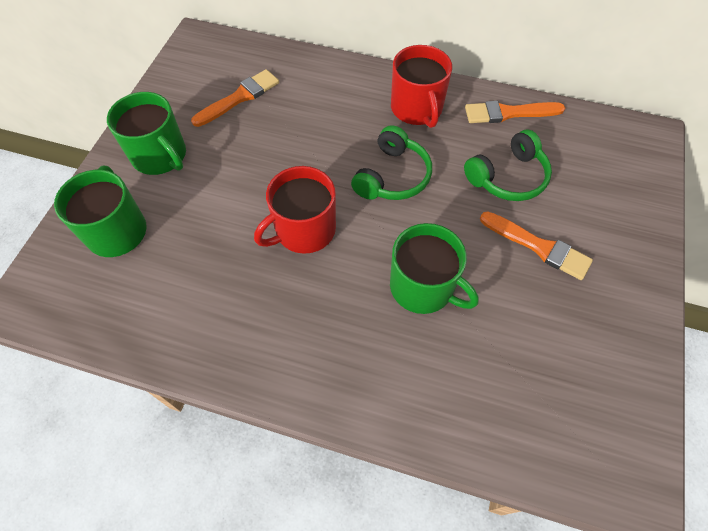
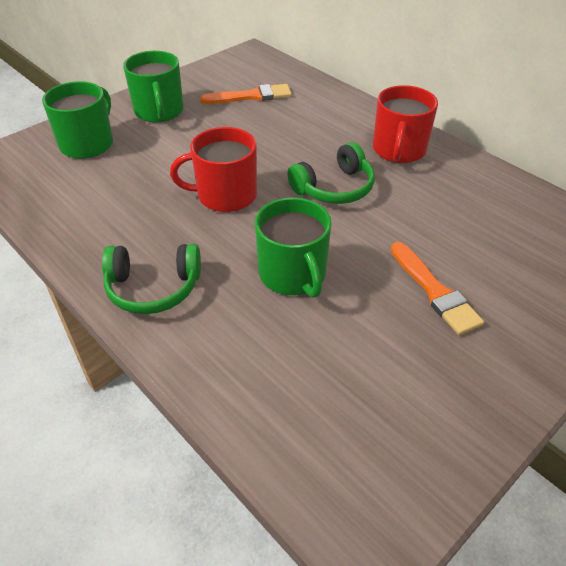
camera: 30 degrees right, 15 degrees down
(508, 177) = (448, 228): green headphones -> green headphones (153, 288)
(509, 113) = (489, 182): orange brush -> none

